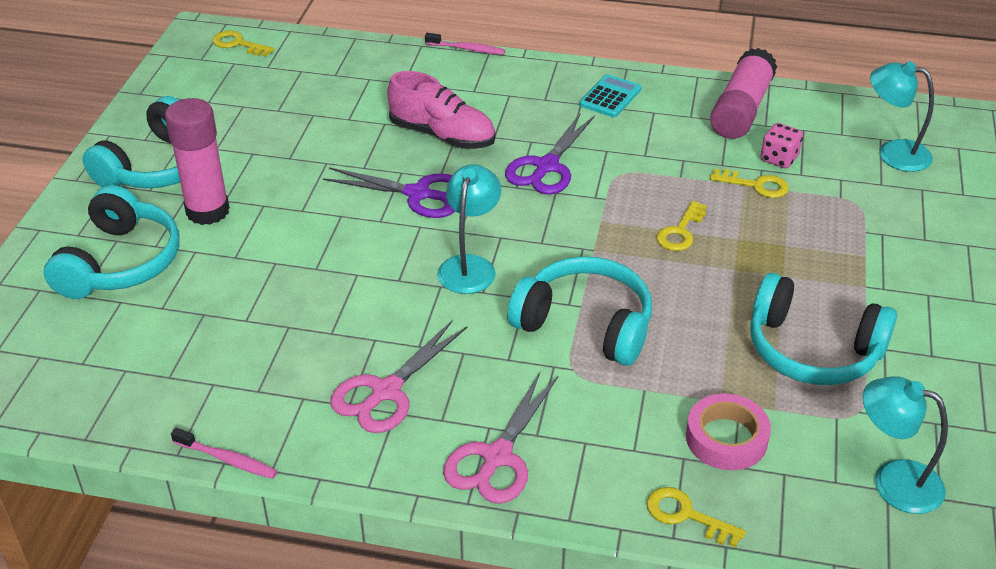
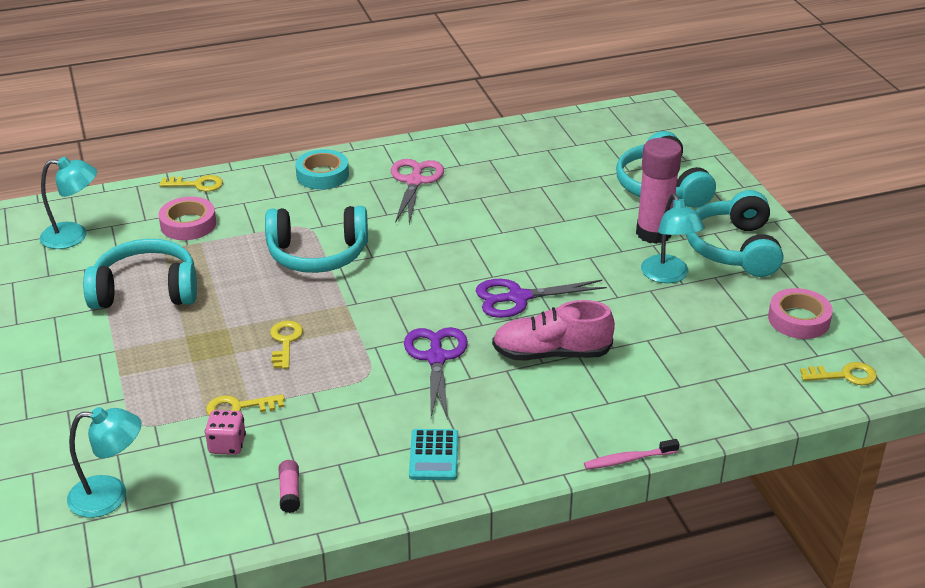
camera: 150 degrees right, 5 degrees down
(205, 90) = (798, 319): none -> pink tape
(227, 459) = (469, 131): pink toothbrush -> none
(470, 266) = (429, 262): turquoise lamp -> turquoise lamp (668, 276)
(497, 457) = (322, 175): pink scissors -> turquoise tape
(741, 109) = (290, 492): pink glue stick -> pink glue stick, size x0.43

